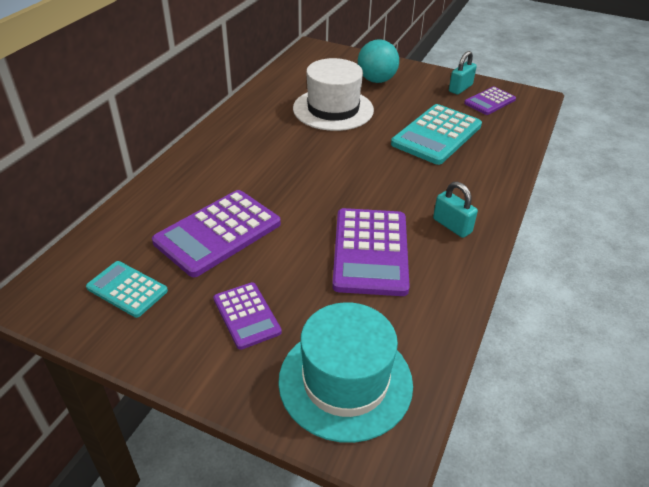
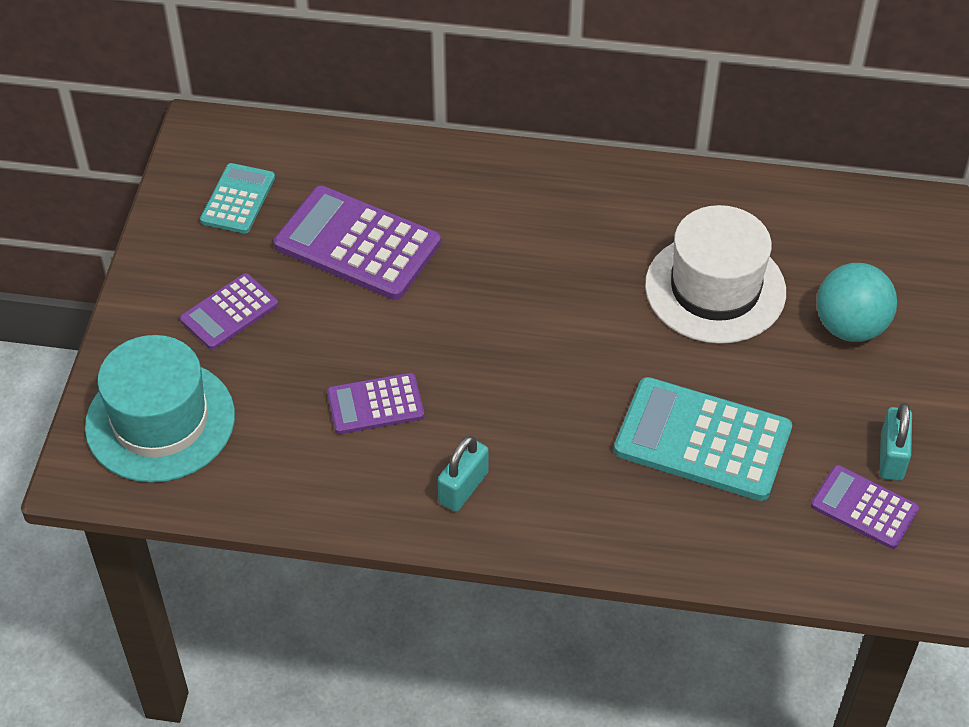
camera: 75 degrees right, 10 degrees up
(370, 252) = (375, 404): purple calculator -> purple calculator, size x0.57
(460, 88) = (891, 457): turquoise padlock -> turquoise padlock turned 75 degrees clockwise

